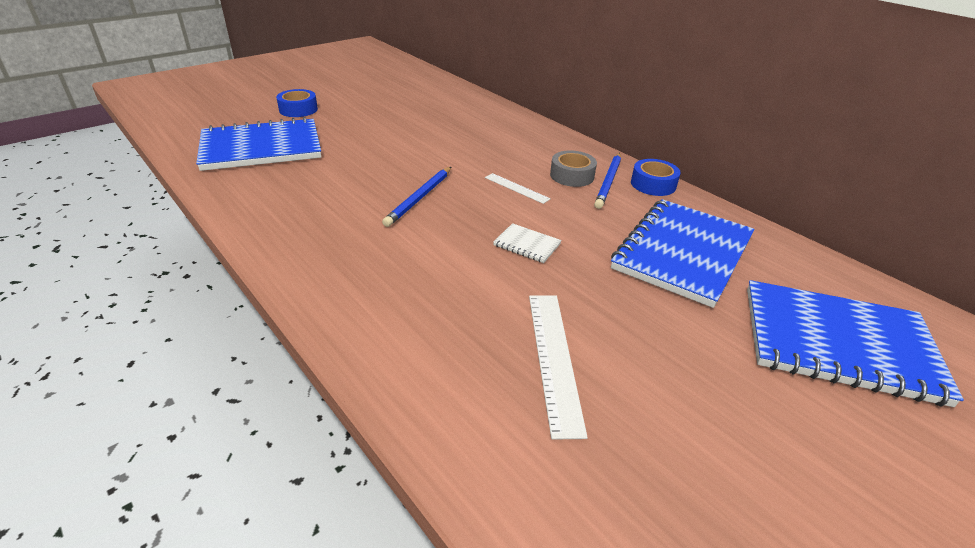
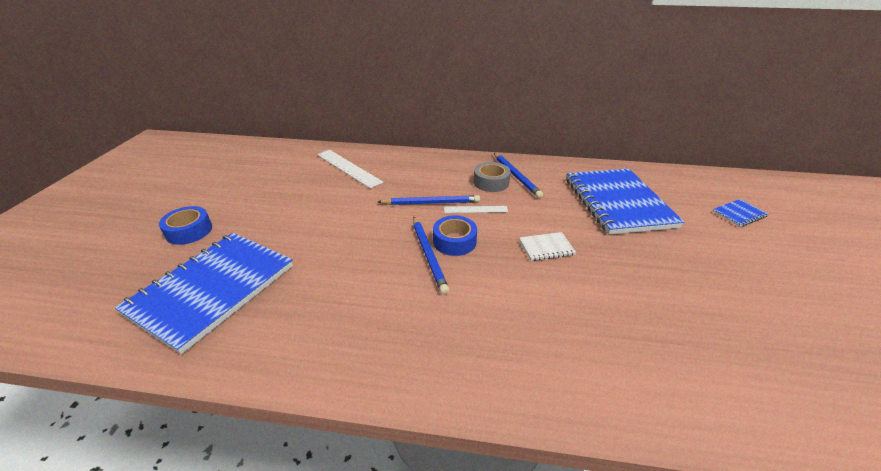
camera: 40 degrees left, 0 degrees up
(486, 166) = (431, 203): none -> blue pencil
(554, 358) = (679, 315): white ruler -> white ruler (348, 168)
(653, 184) = (538, 165): blue tape -> blue tape (454, 241)
(838, 343) = (739, 214): blue notebook -> blue notebook, size x0.40

